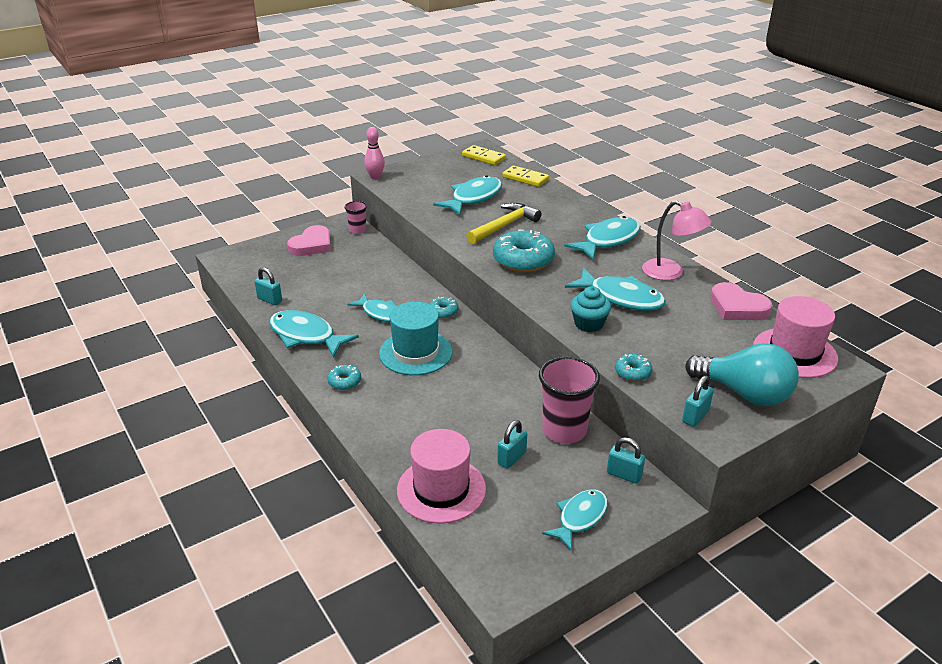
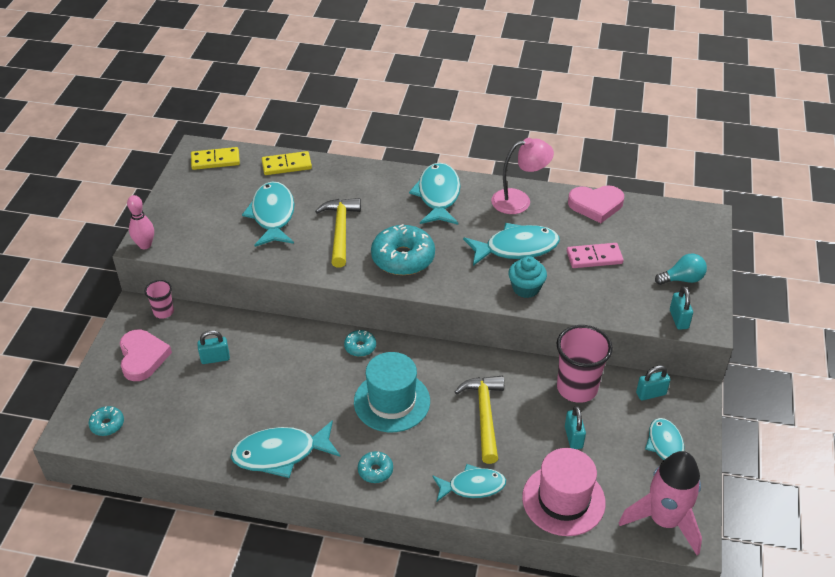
camera: 45 degrees left, 10 degrees up
(270, 300) = (192, 443): turquoise padlock -> turquoise padlock (215, 358)
(380, 313) = (311, 385): turquoise fish -> turquoise fish (472, 486)
(466, 400) = (484, 415): none -> yellow hammer
(499, 563) = (664, 520): none -> pink rocket
(632, 372) = (604, 311): turquoise donut -> turquoise donut (107, 424)
(680, 337) = (594, 257): none -> pink domino
(744, 393) = (682, 279): turquoise light bulb -> turquoise light bulb, size x0.56
(794, 353) = (670, 223): pink hat -> none

